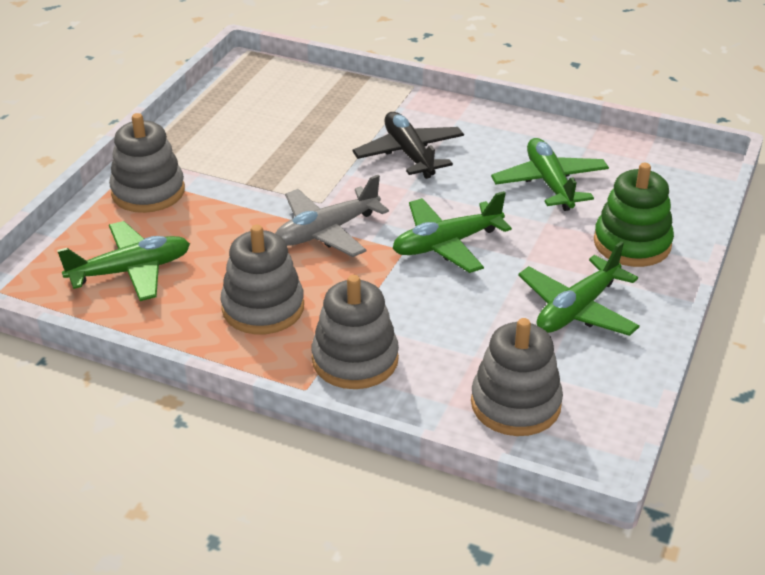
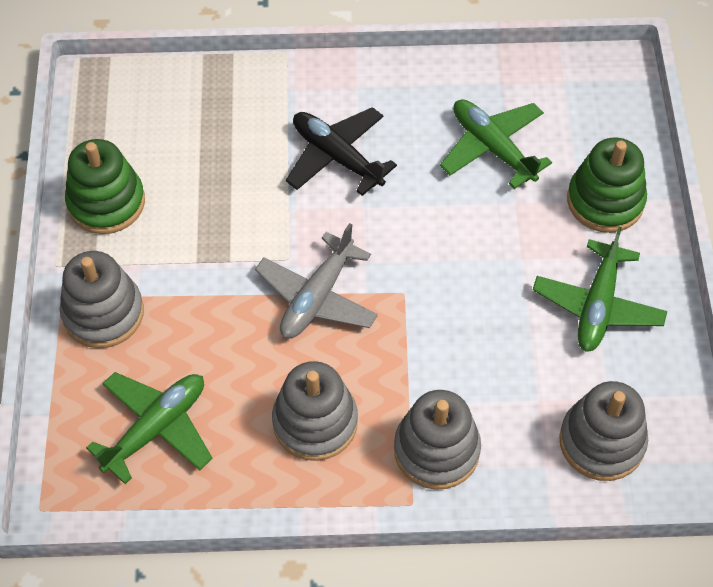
camera: 25 degrees left, 20 degrees up
(204, 131) = (106, 202): none -> green stacking toy
(446, 244) = (439, 269): green plane -> none

